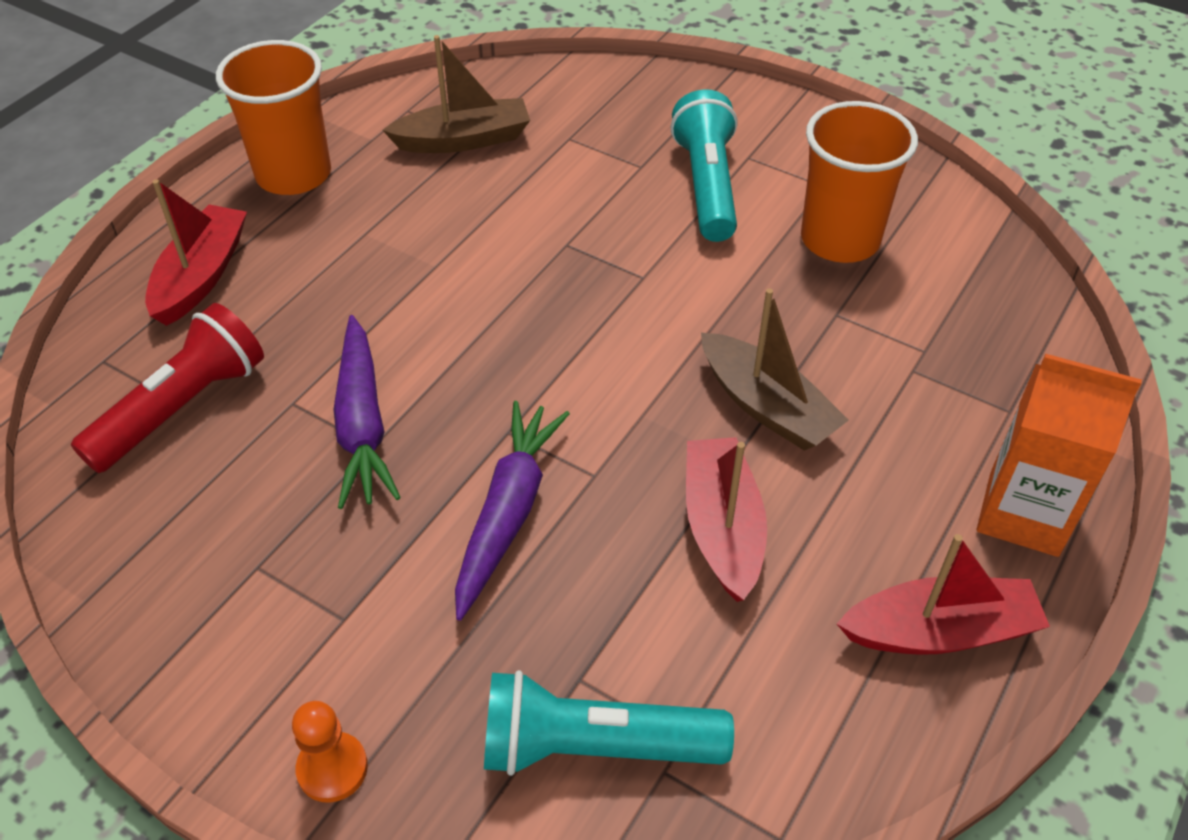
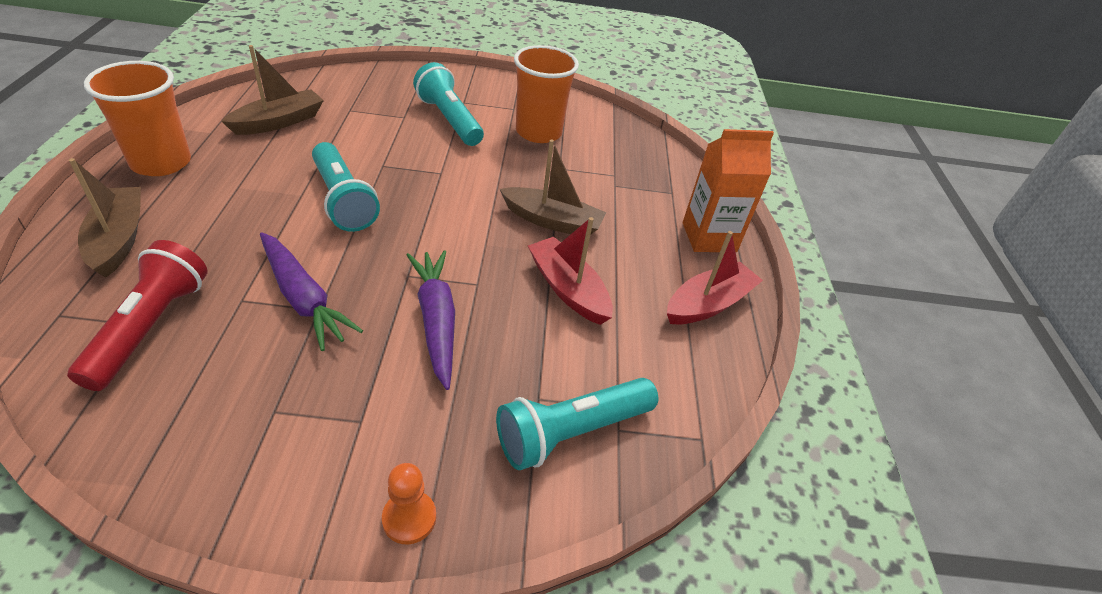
camera: 35 degrees left, 5 degrees down
(201, 276) = (119, 239): red boat -> brown boat
(484, 288) = (343, 200): none -> turquoise flashlight

